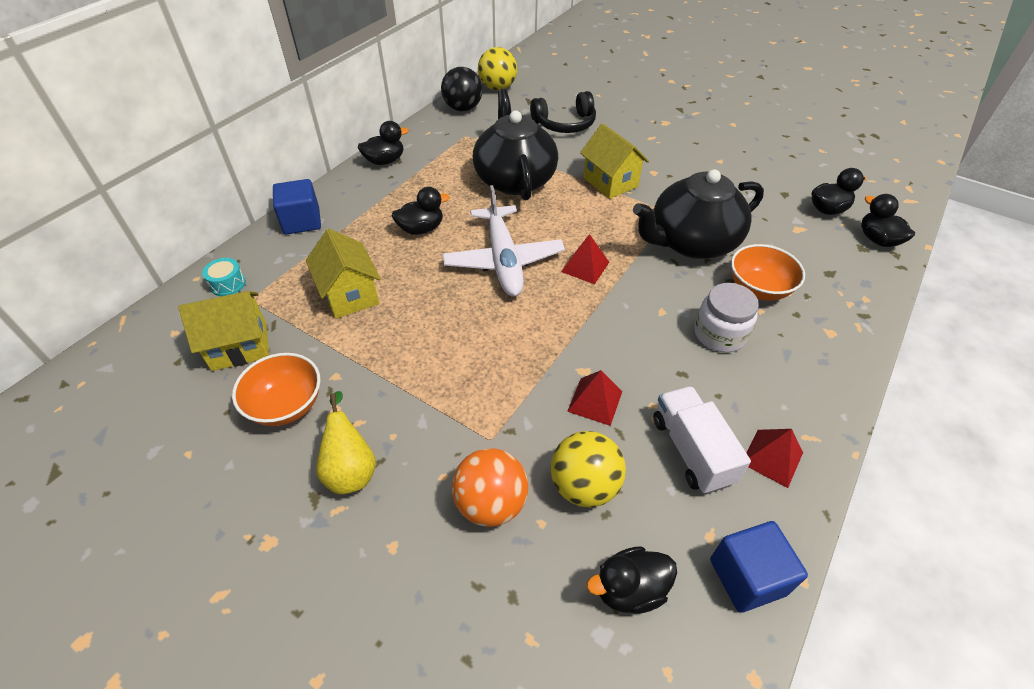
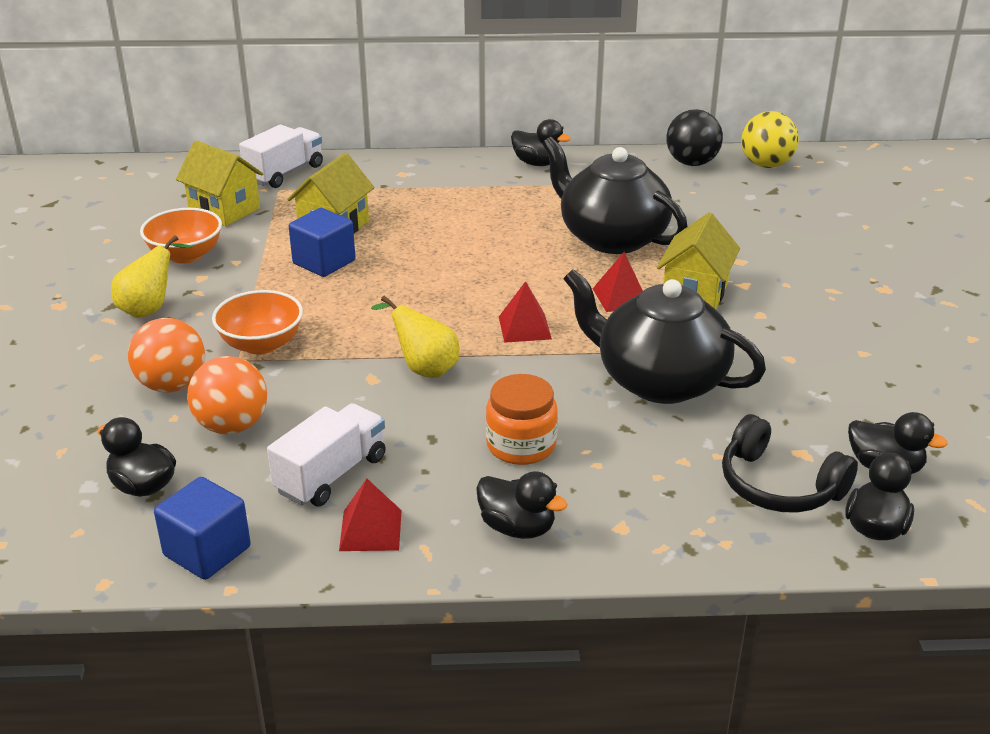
camera: 55 degrees right, 15 degrees down
(228, 284) = (284, 173): turquoise drum -> white truck
(302, 221) = (397, 166): blue cube -> blue cube (324, 262)
(421, 229) = (463, 222): black duck -> black duck (517, 527)
(503, 260) = (474, 279): white plane -> none
(514, 179) = (611, 237): black teapot -> black teapot turned 90 degrees counterclockwise
(565, 124) = (764, 227): black headphones -> black headphones (779, 485)
(584, 486) = (232, 426): yellow ball -> orange ball
(594, 337) = (424, 369): none -> yellow pear
(595, 401) = (339, 397): red pyramid -> red pyramid (621, 297)
(719, 334) = (521, 445): white jar -> orange jar
(758, 289) = (635, 452): orange bowl -> orange bowl (261, 344)

